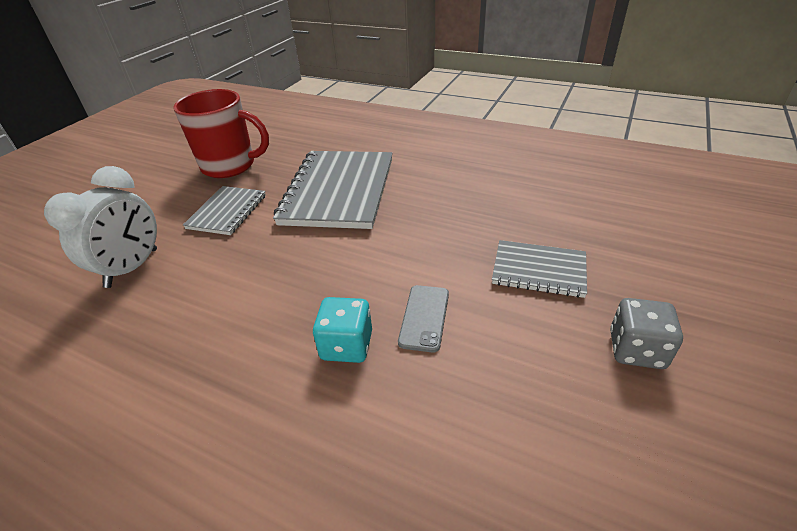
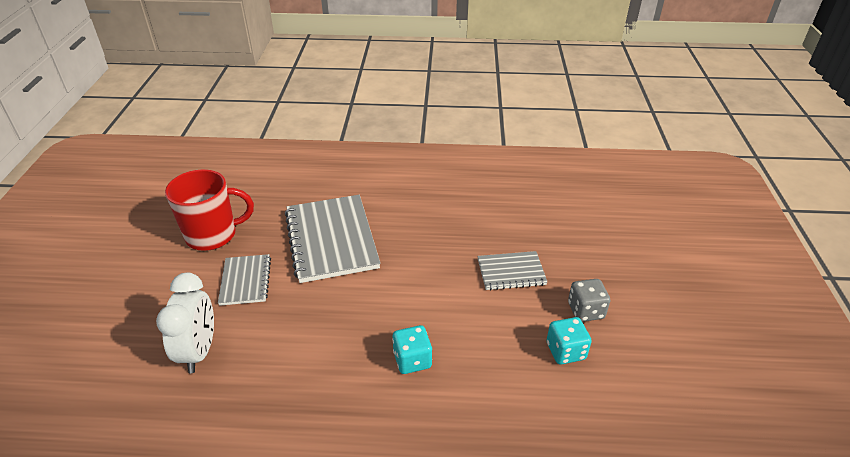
camera: 25 degrees left, 0 degrees up
(424, 317) = (453, 326): grey phone -> none
(579, 401) = (565, 351): none -> turquoise dice

